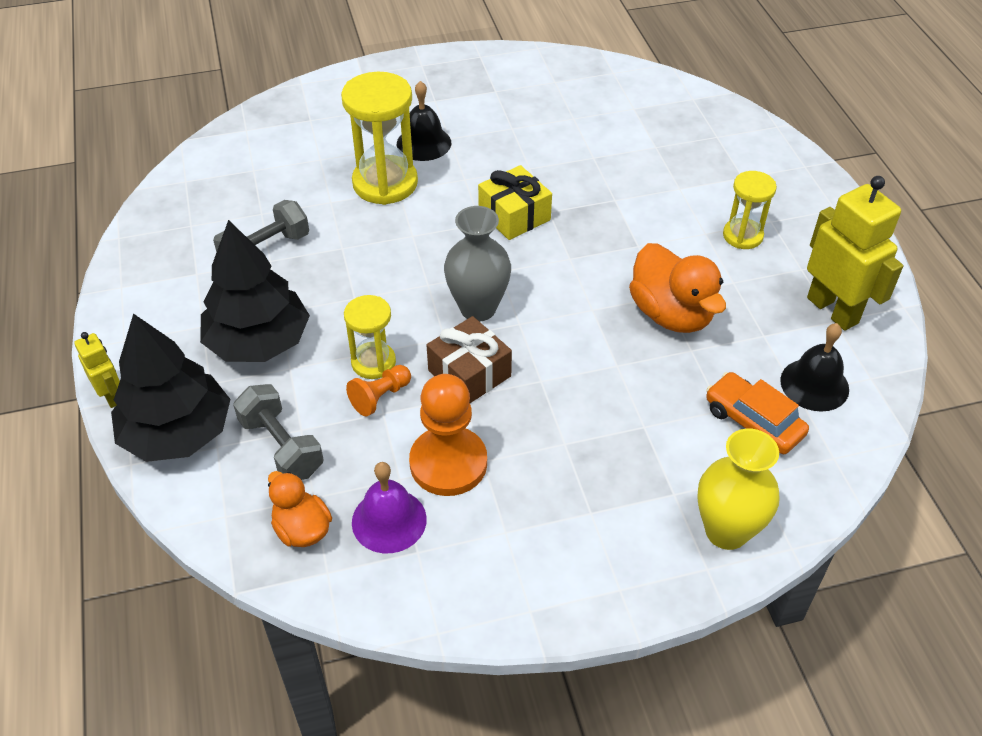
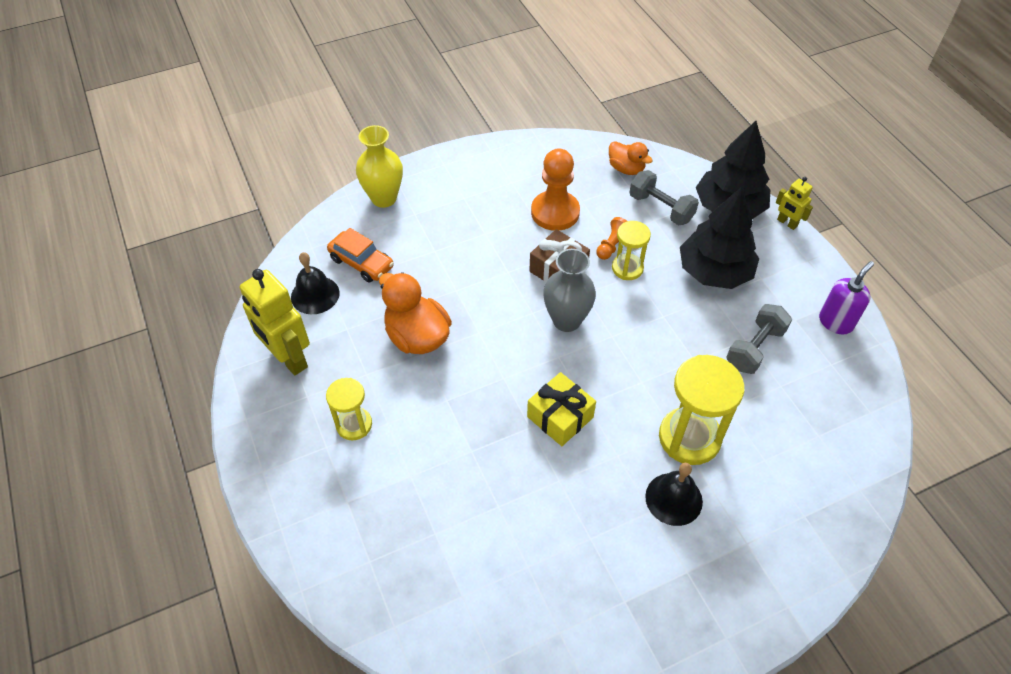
camera: 170 degrees right, 5 degrees up
(150, 264) = (835, 322): none -> purple soap dispenser
(389, 520) = (579, 179): purple bell -> none

